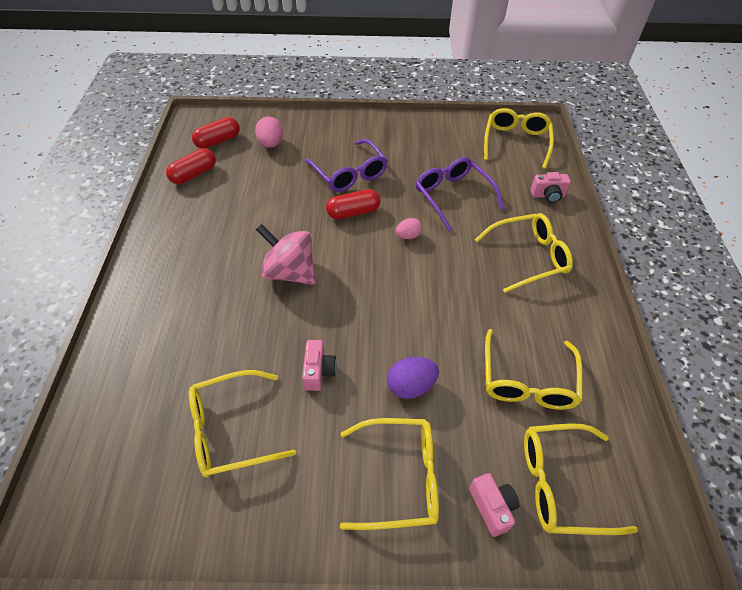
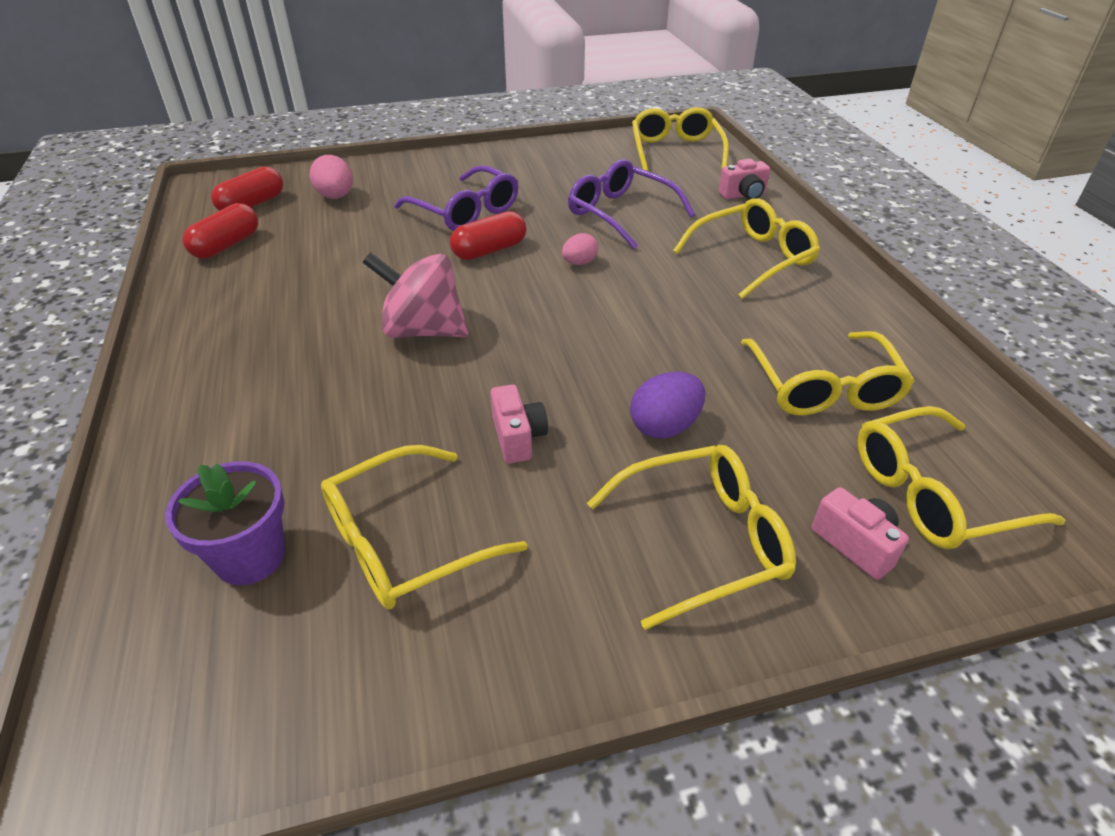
camera: 15 degrees left, 10 degrees down
(147, 416) = (250, 557): none -> purple flower pot

